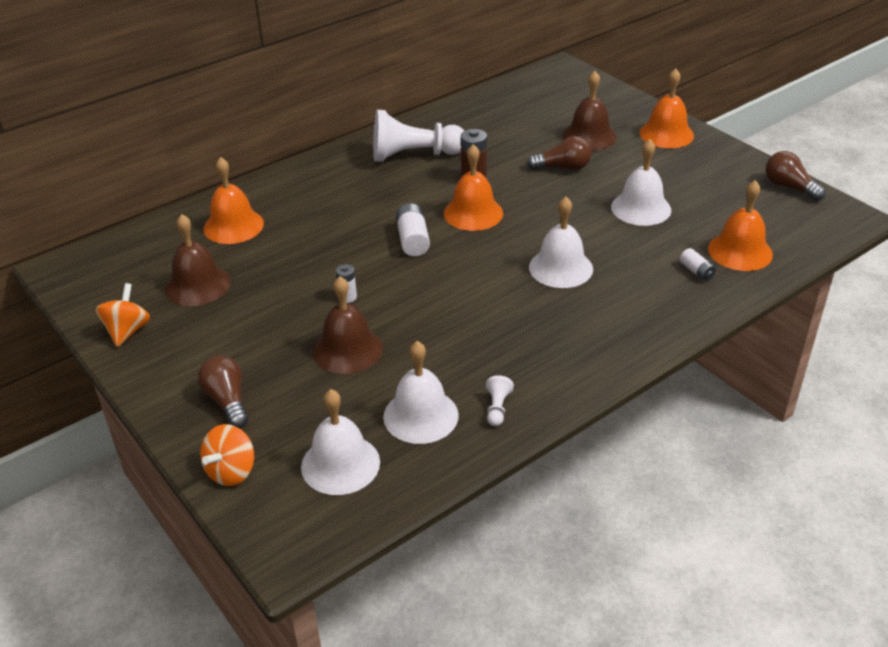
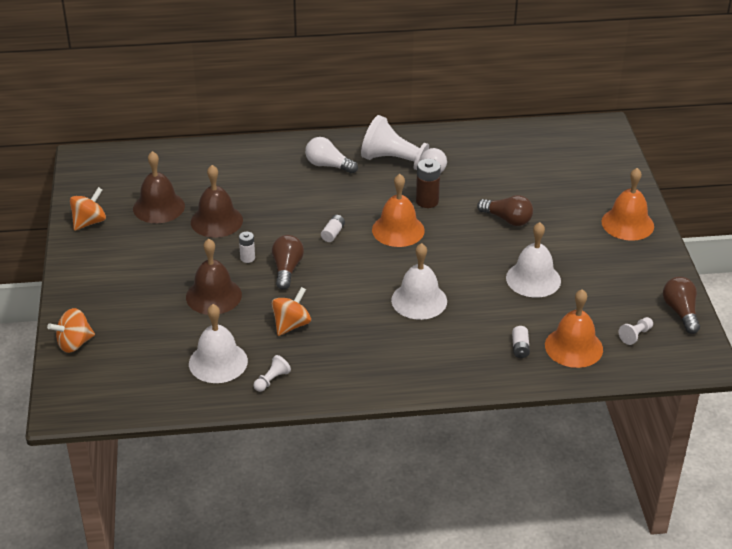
camera: 30 degrees right, 0 degrees up
(227, 401) = (110, 297): brown light bulb -> brown light bulb (287, 269)
(233, 226) = (219, 171): orange bell -> none
(340, 464) = (140, 369): white bell -> none
(344, 181) = (328, 165): none -> white light bulb
(413, 240) = (333, 233): white battery -> white battery, size x0.61
(460, 343) = (291, 325): none -> orange spinning top
(589, 136) = (558, 200): brown bell -> brown bell (216, 221)
(777, 220) = (635, 335): none -> white pawn

